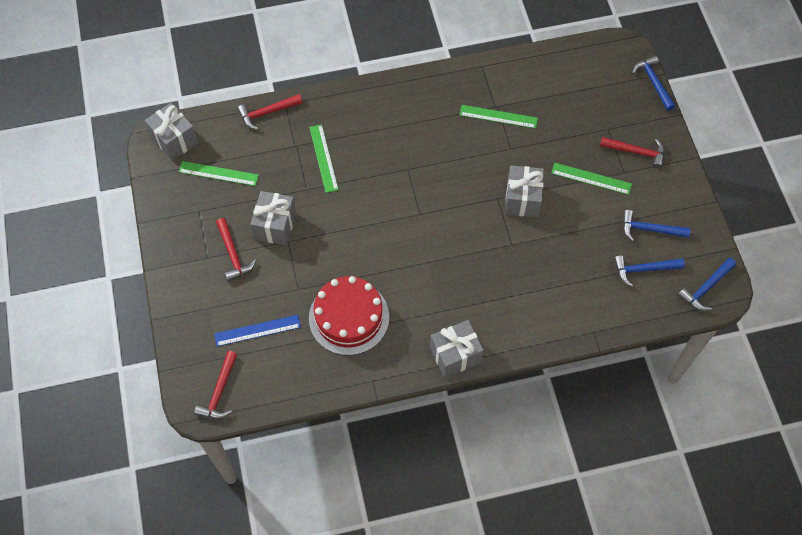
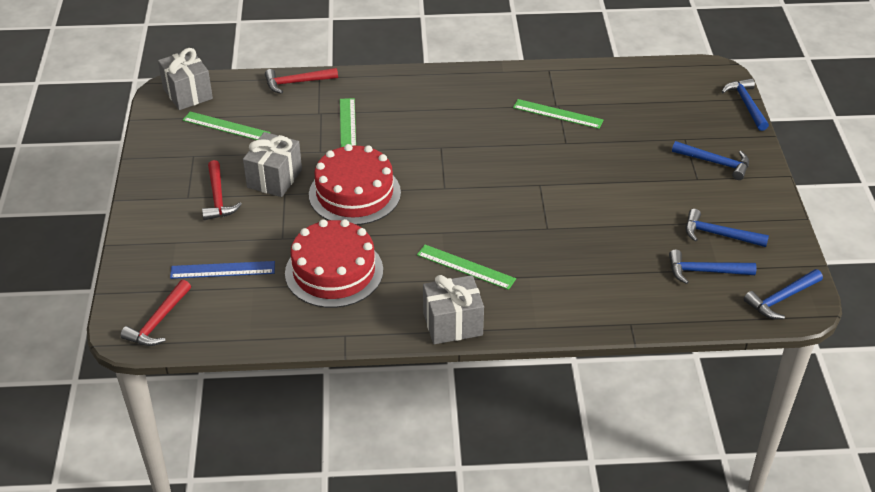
camera: 10 degrees right, 20 degrees down
(346, 232) = (354, 193): none -> red cake
(522, 199) = (569, 189): grey gift -> none
(591, 178) = (656, 180): green ruler -> green ruler (465, 267)
(636, 152) = (715, 163): red hammer -> blue hammer

